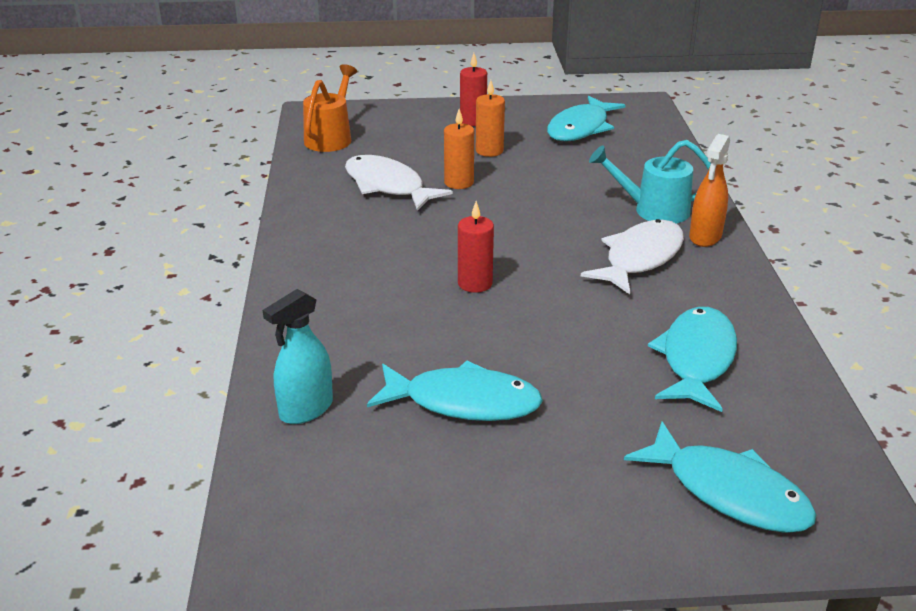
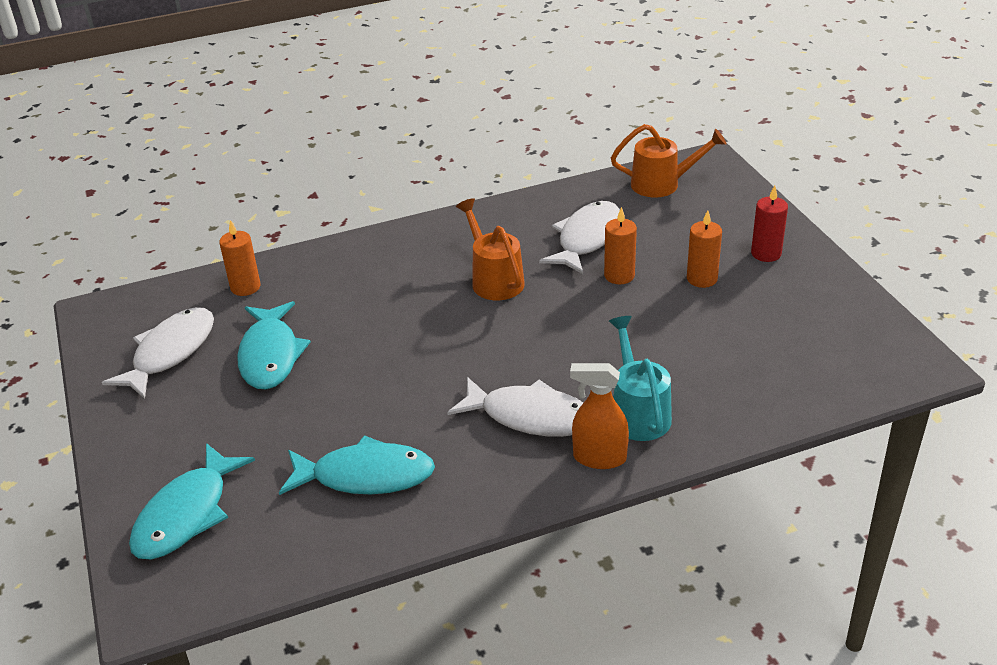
camera: 75 degrees right, 5 degrees up
(306, 409) = (245, 287): turquoise spray bottle -> orange candle
(409, 488) = (170, 352): none -> white fish
(417, 242) = (494, 279): none -> orange watering can
(475, 283) = (439, 325): red candle -> none
(580, 128) = (807, 329): turquoise fish -> none

